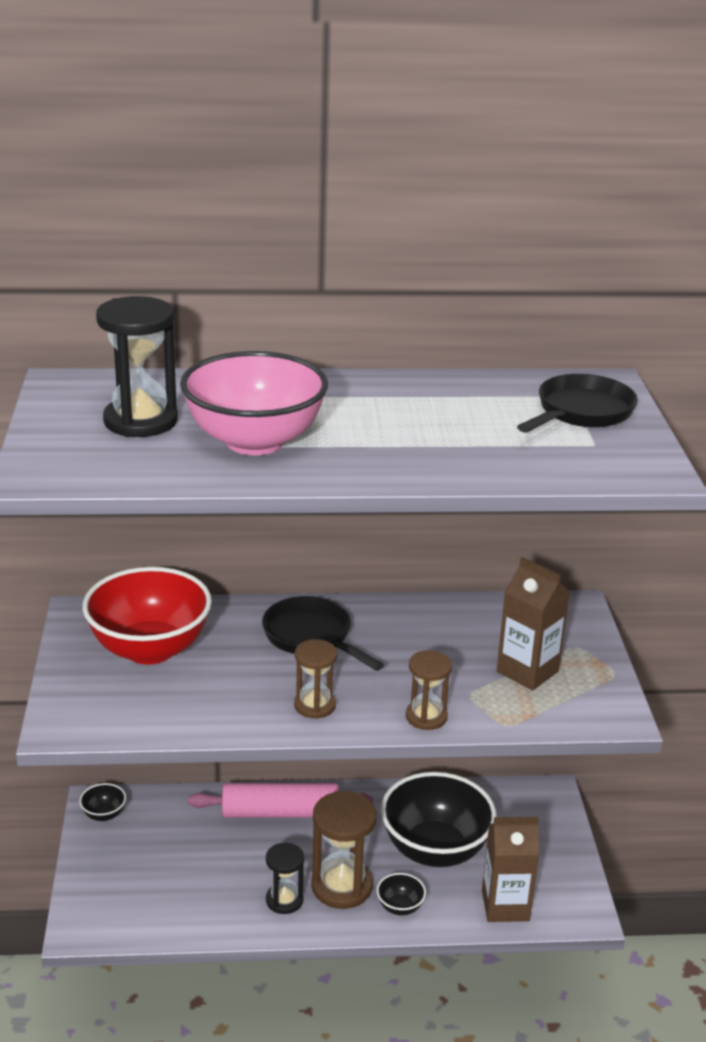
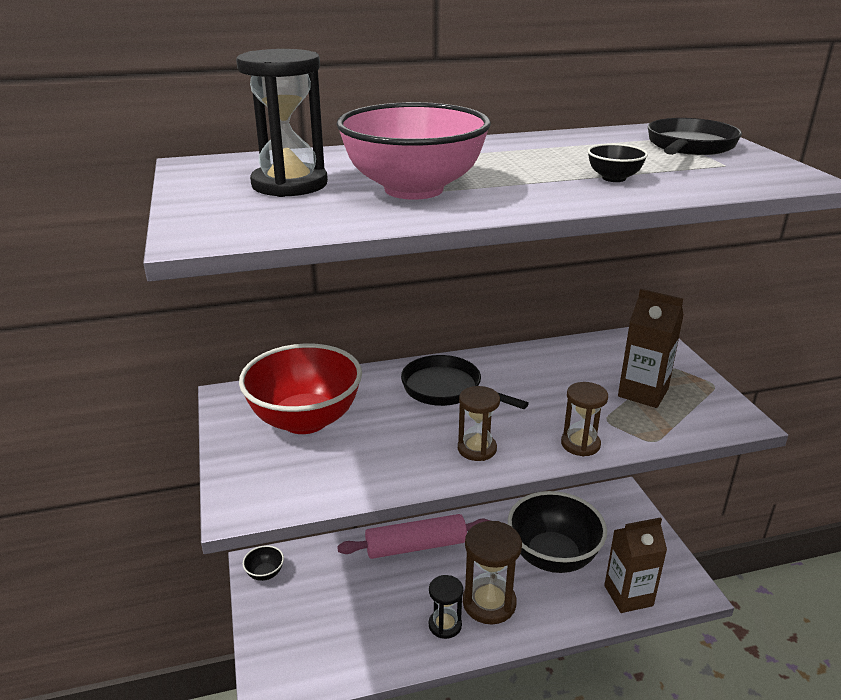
camera: 10 degrees left, 0 degrees up
(400, 907) = (544, 613): black bowl -> black bowl (614, 178)

